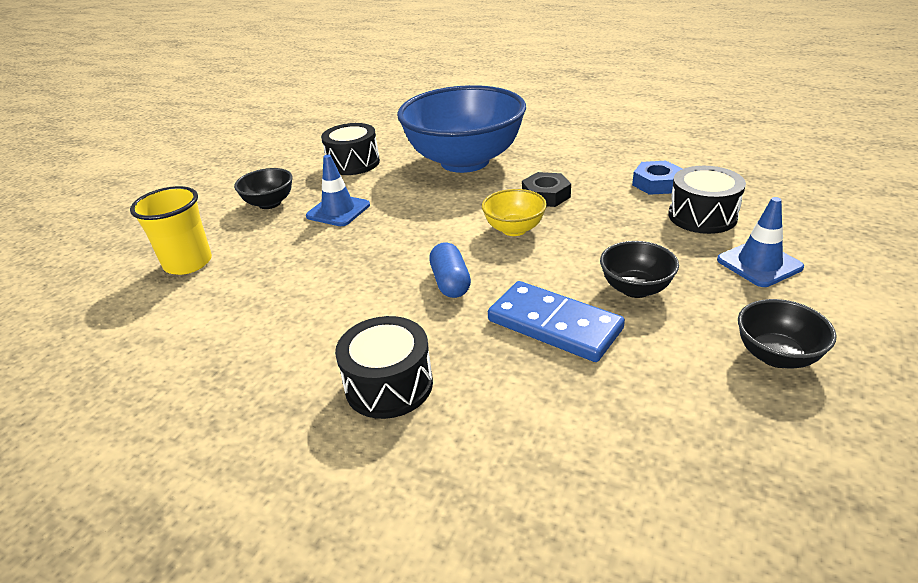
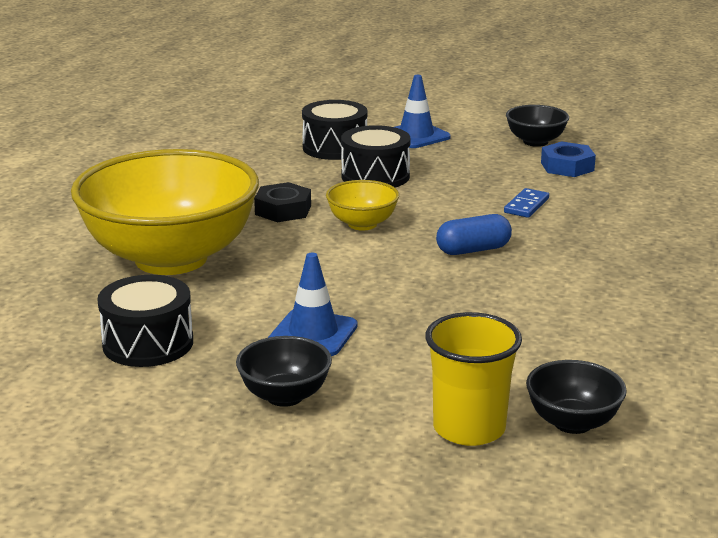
camera: 100 degrees left, 10 degrees down
(389, 385) = (635, 265): black drum -> black drum (375, 176)
(465, 161) = (171, 258): blue bowl -> yellow bowl
(554, 325) = (526, 206): blue domino -> blue domino, size x0.50
(635, 289) = (463, 176): black bowl -> black bowl (572, 422)
(656, 184) = (262, 160): blue nut -> blue nut (567, 166)

